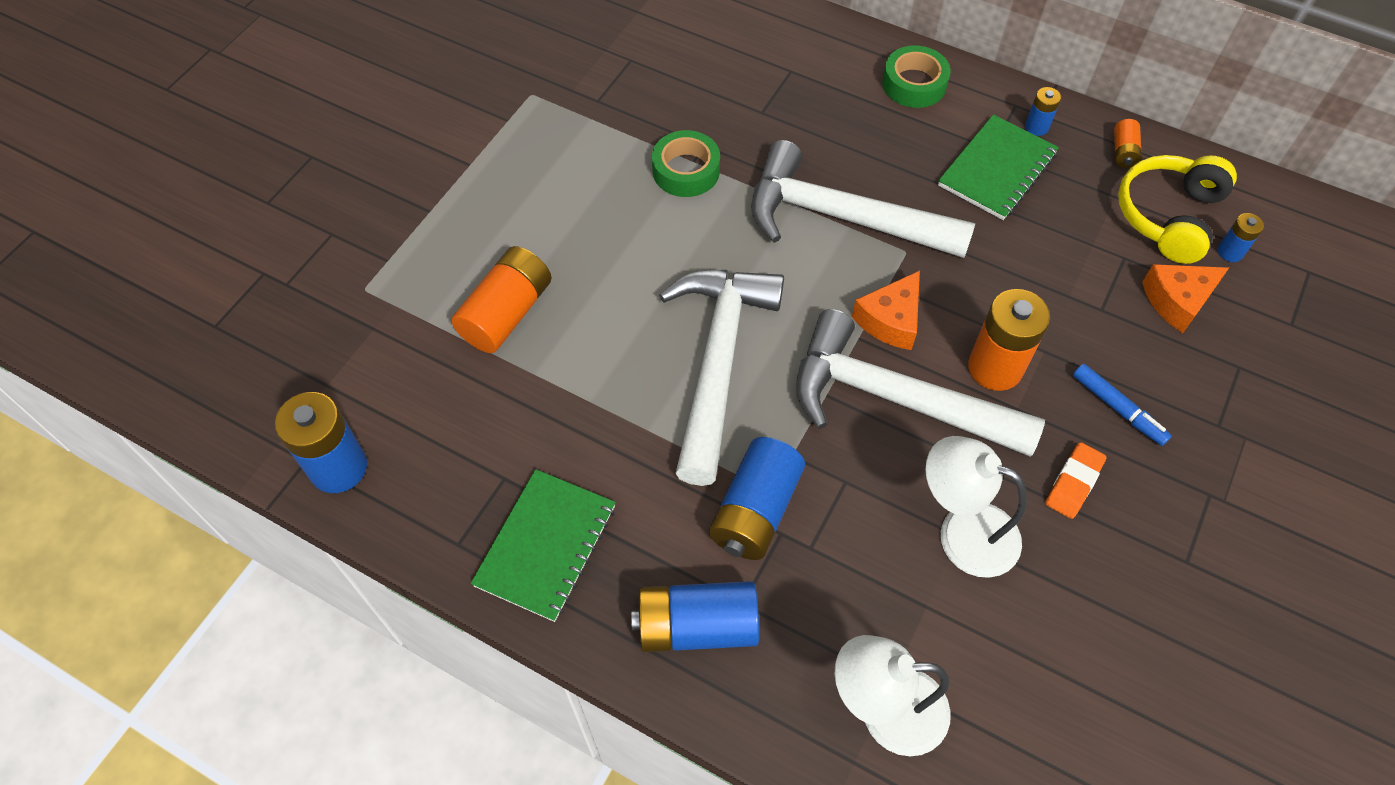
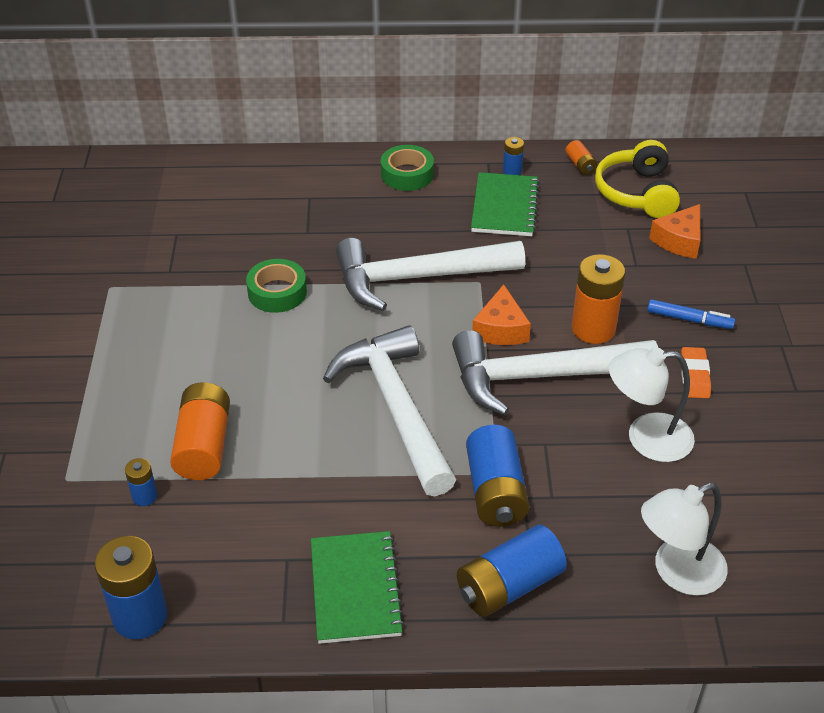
camera: 30 degrees left, 15 degrees down
(1230, 252) = (690, 199): blue battery -> blue battery (144, 496)

